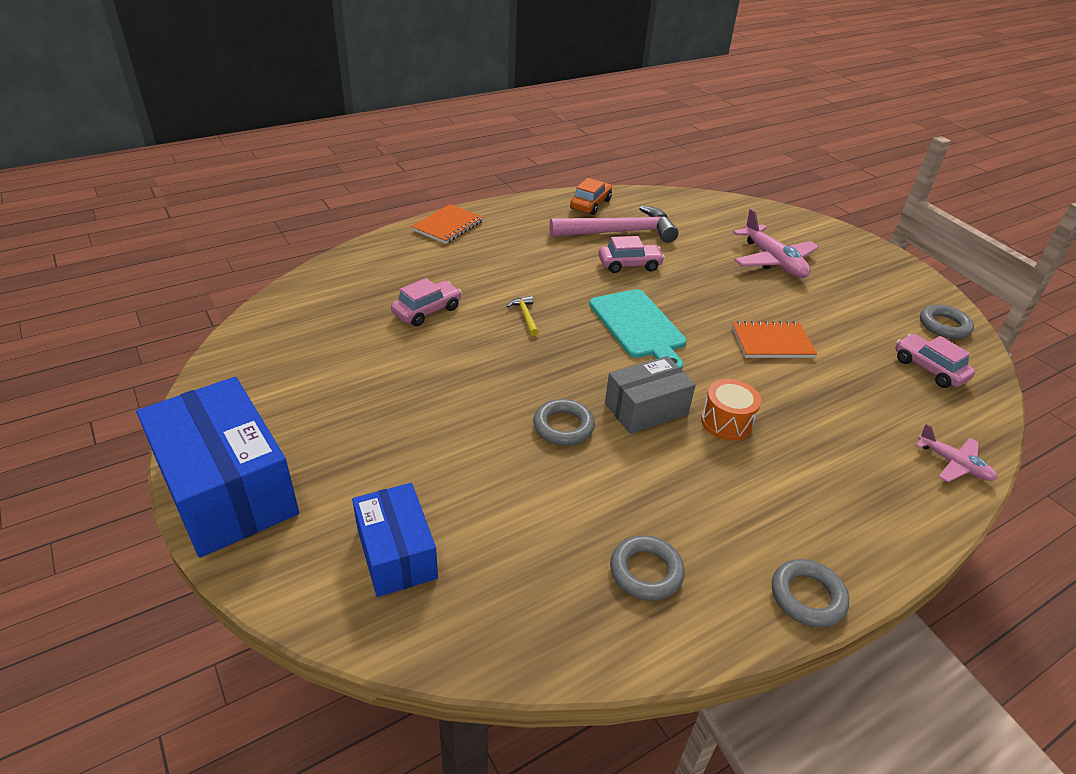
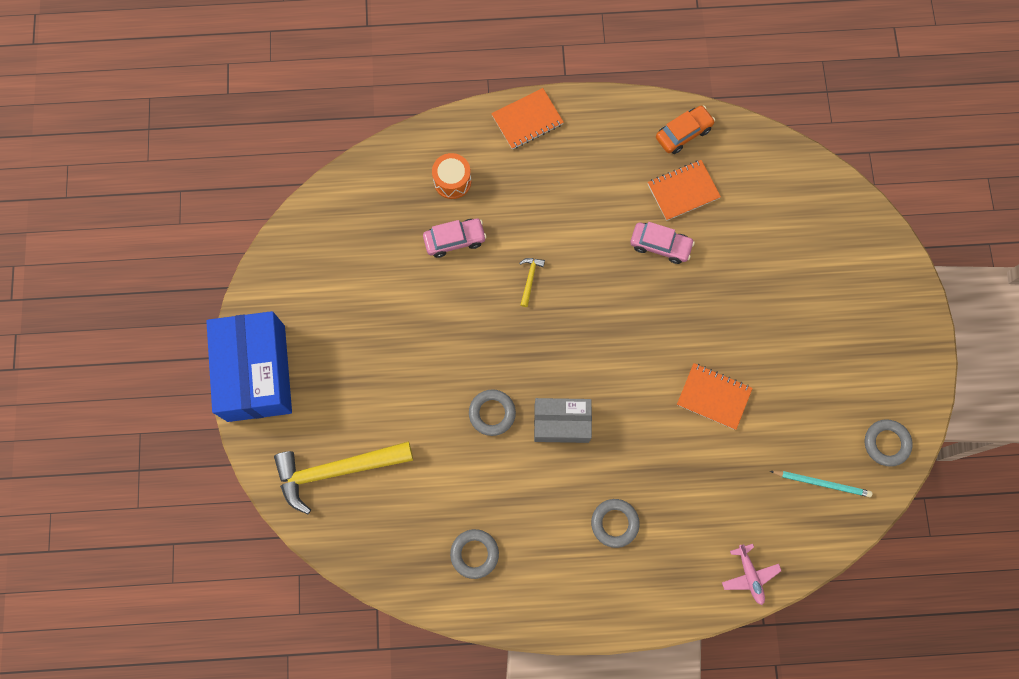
camera: 30 degrees right, 35 degrees up
(397, 553) = (336, 470): blue box -> yellow hammer
(619, 232) = (683, 191): pink hammer -> orange notebook
(638, 326) = (615, 330): turquoise cutting board -> none
(726, 422) = (612, 462): orange drum -> orange drum (452, 181)
(773, 261) = (801, 293): pink plane -> none
(807, 597) = (559, 617): grey ring -> grey ring (614, 523)
(929, 369) = (822, 483): pink car -> turquoise pencil

